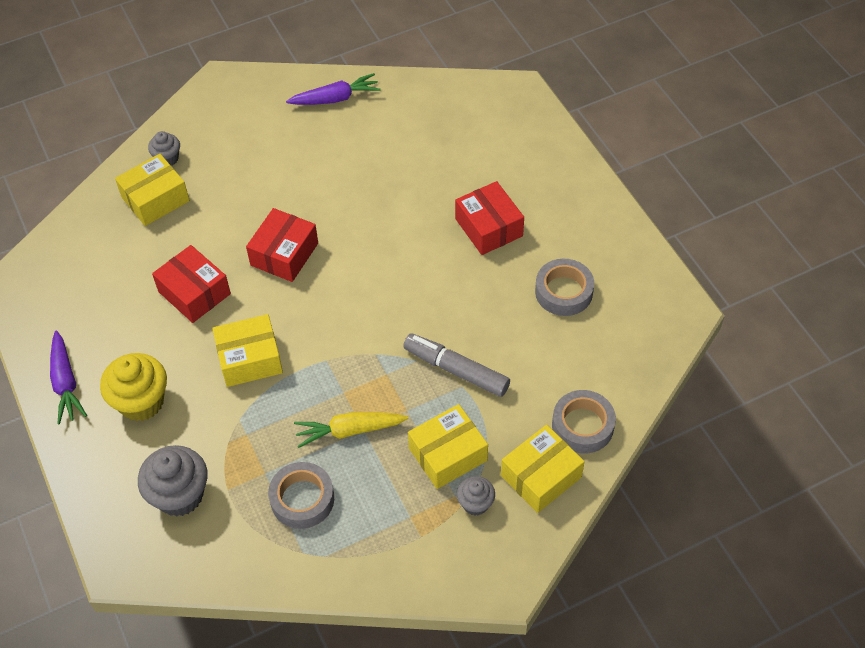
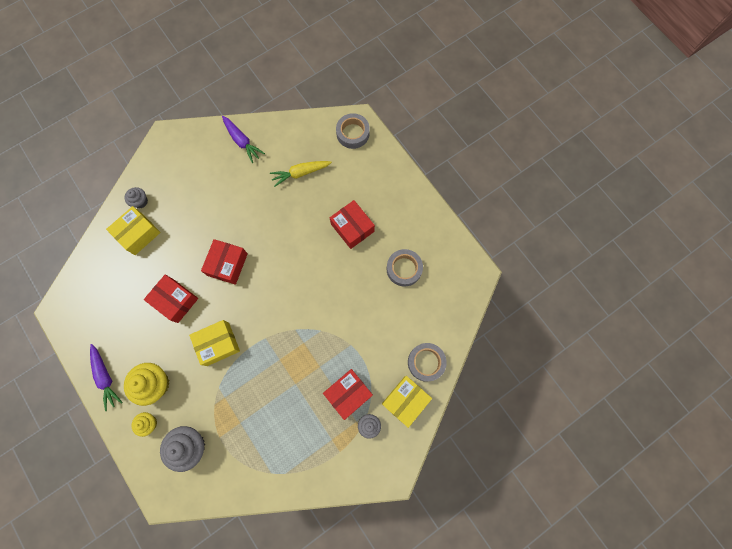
camera: 10 degrees left, 20 degrees up
(120, 455) = (149, 423): none -> yellow cupcake
(302, 499) = (265, 437): grey tape -> grey tape (353, 133)
(335, 98) = (242, 141): purple carrot -> purple carrot turned 75 degrees clockwise
(349, 431) = (287, 386): yellow carrot -> yellow carrot (300, 173)
(448, 454) = (348, 394): yellow box -> red box
(456, 370) = (346, 334): grey marker -> none

